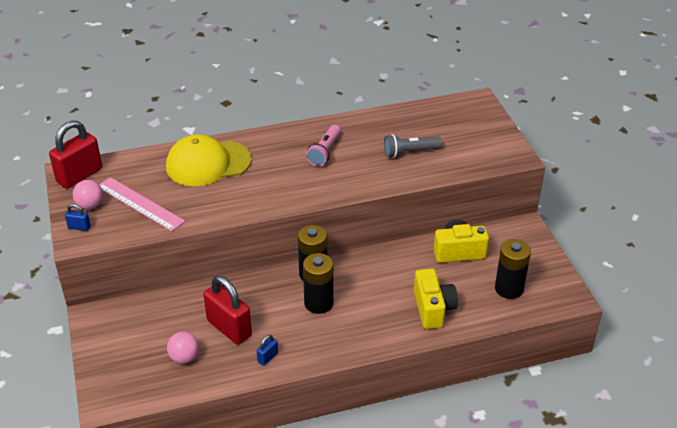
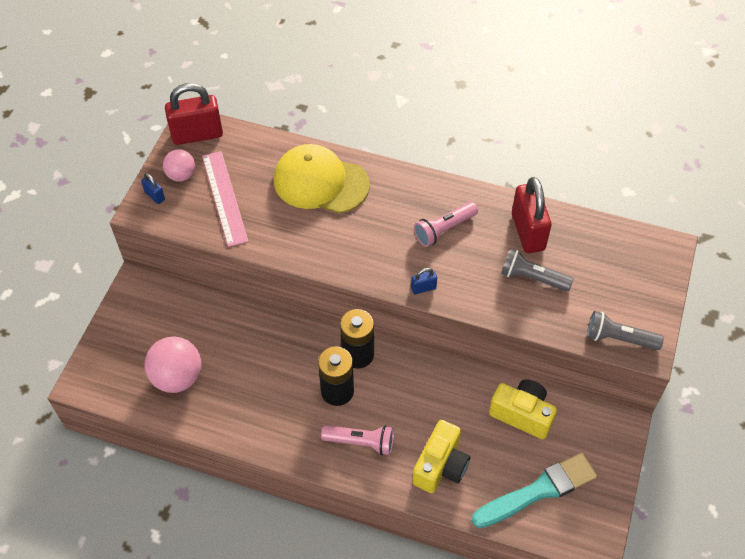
camera: 35 degrees right, 15 degrees up
(184, 357) = (177, 377): pink ball -> pink ball, size x1.65
(229, 328) = (237, 369): red padlock -> red padlock (527, 232)
(268, 357) = (246, 423): blue padlock -> blue padlock (423, 288)
(364, 324) = (361, 442): none -> pink flashlight
(495, 159) = (619, 338): none -> grey flashlight
(509, 288) = (538, 491): black battery -> turquoise brush

